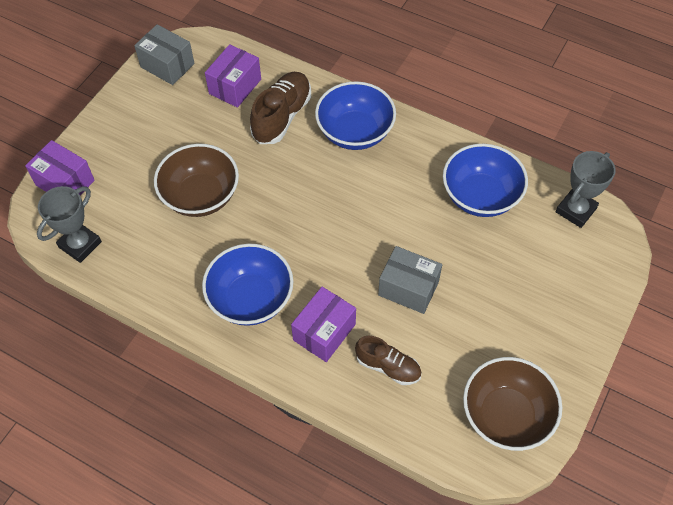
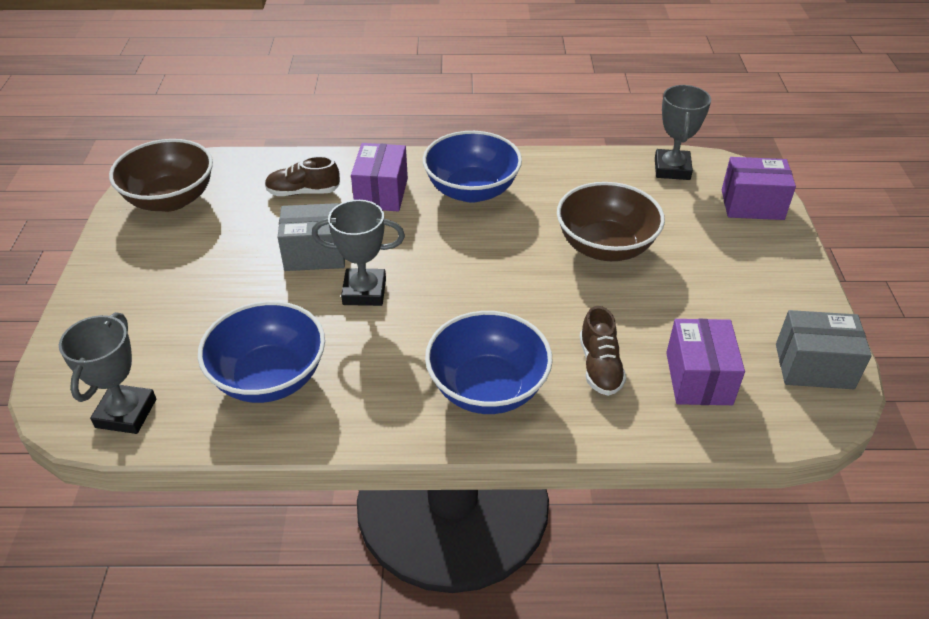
camera: 150 degrees right, 15 degrees down
(282, 116) = (600, 366): brown shoe -> brown shoe, size x0.64
(390, 235) = (364, 292): none -> grey trophy

